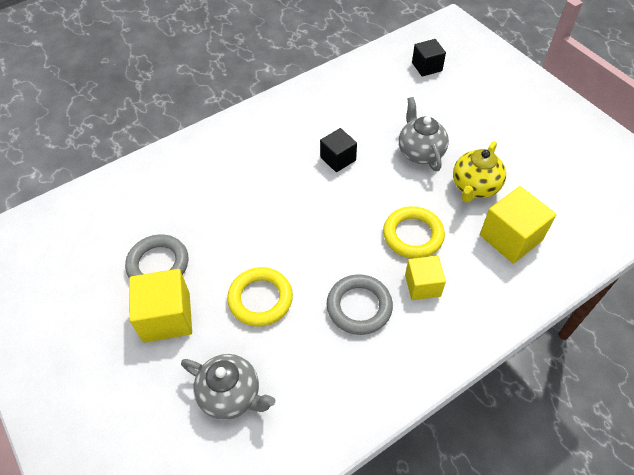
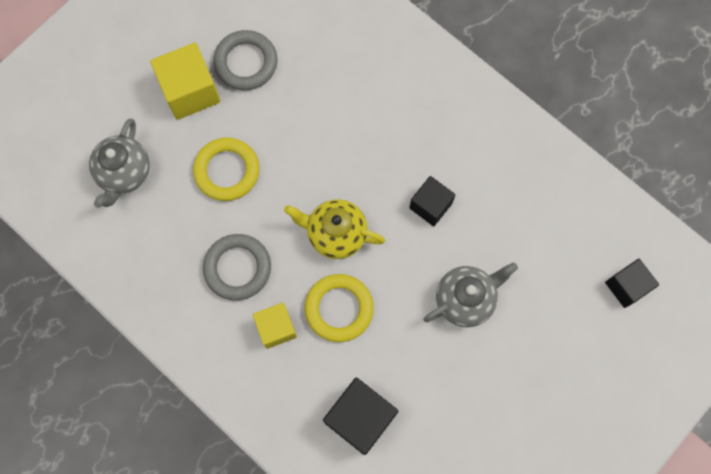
camera: 75 degrees right, 20 degrees up
(474, 187) = (425, 370): yellow teapot -> yellow teapot (335, 234)
(510, 238) = (360, 418): yellow cube -> black cube

